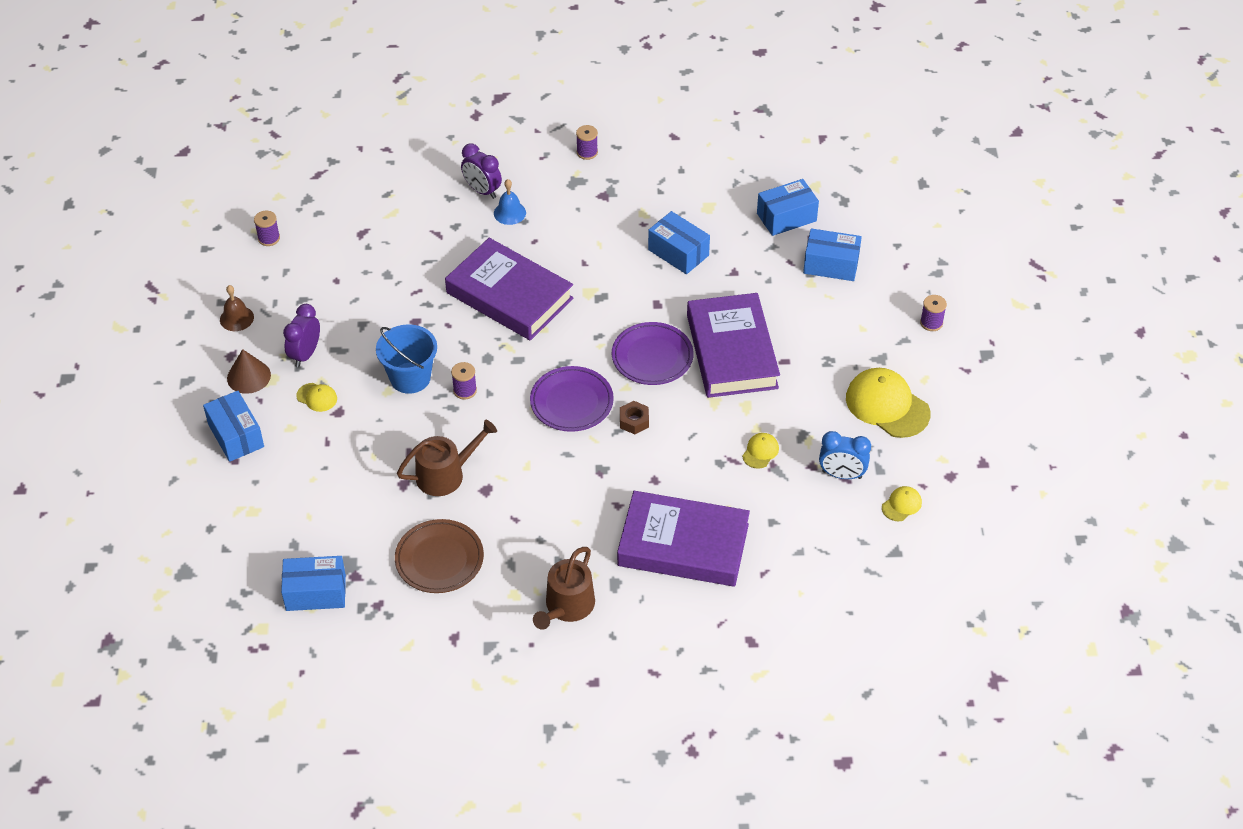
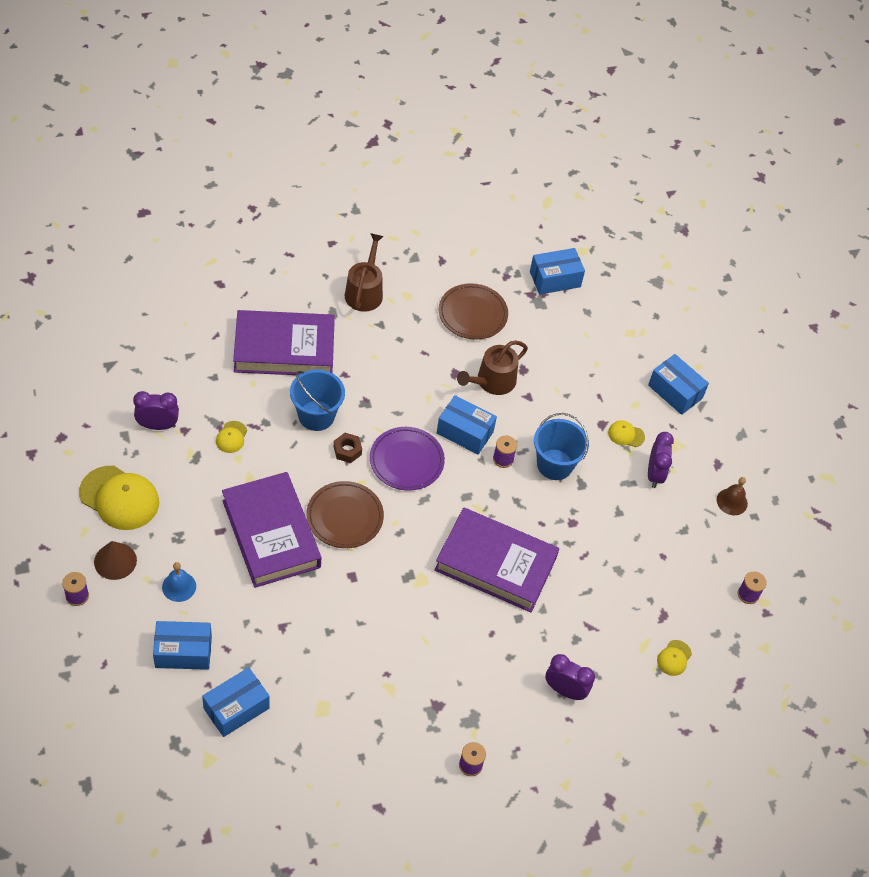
camera: 160 degrees right, 5 degrees up
(248, 376) = (692, 446): brown cone -> brown cone (115, 561)
(509, 213) = (527, 665): blue bell -> blue bell (179, 586)
(652, 357) = (344, 517): purple plate -> brown plate
(660, 462) = (316, 415): none -> blue bucket
(678, 252) = (343, 642): blue box -> blue box (465, 432)
(841, 475) = (158, 425): blue clock -> purple clock
(901, 505) = (104, 405): yellow cap -> yellow cap (674, 658)

